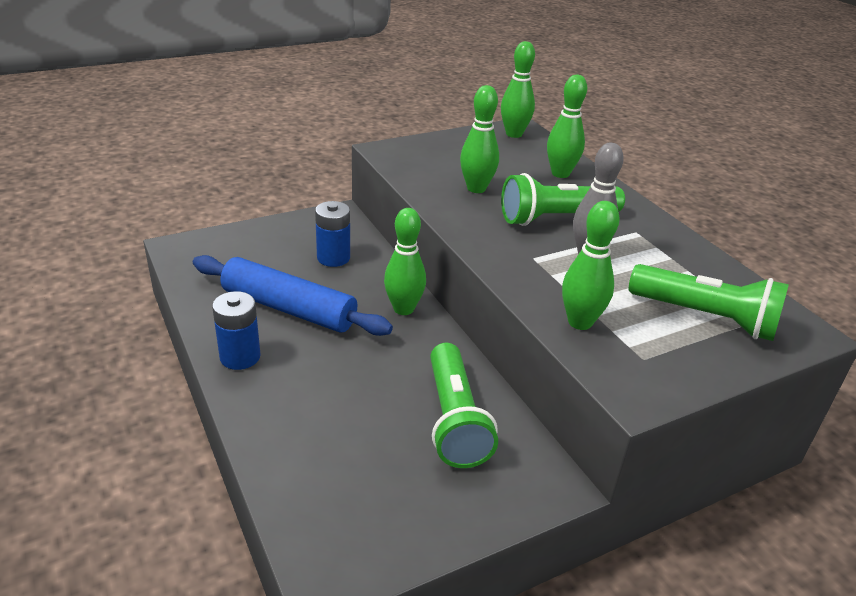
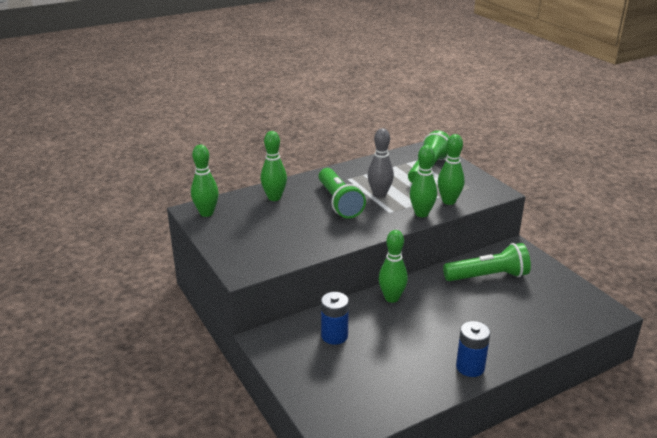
camera: 90 degrees left, 5 degrees down
(289, 308) = (407, 351): blue rolling pin -> none
(476, 188) = (304, 230): green bowling pin -> green bowling pin (421, 214)

